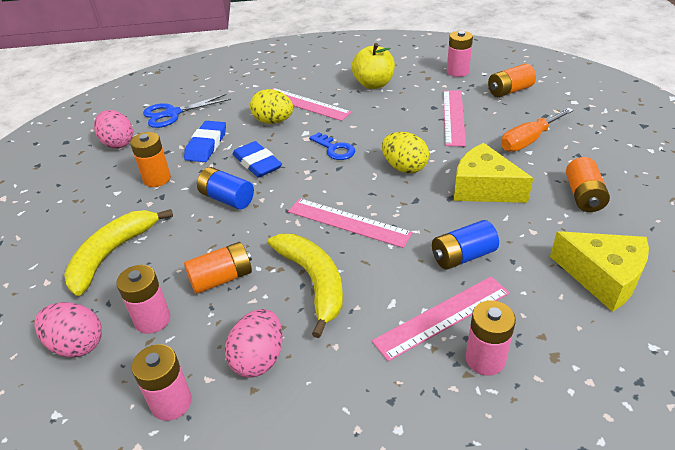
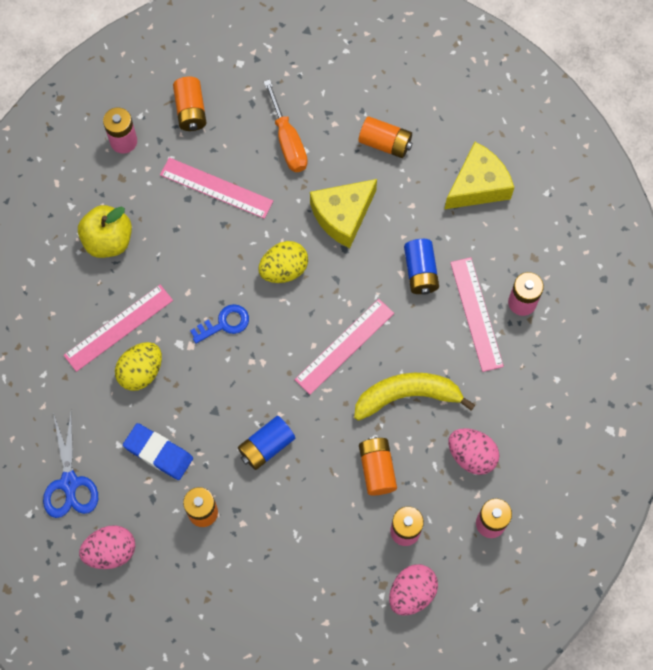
camera: 75 degrees left, 30 degrees up
(112, 254) = (309, 562): yellow banana -> none
(257, 163) = (217, 406): blue eraser -> none

